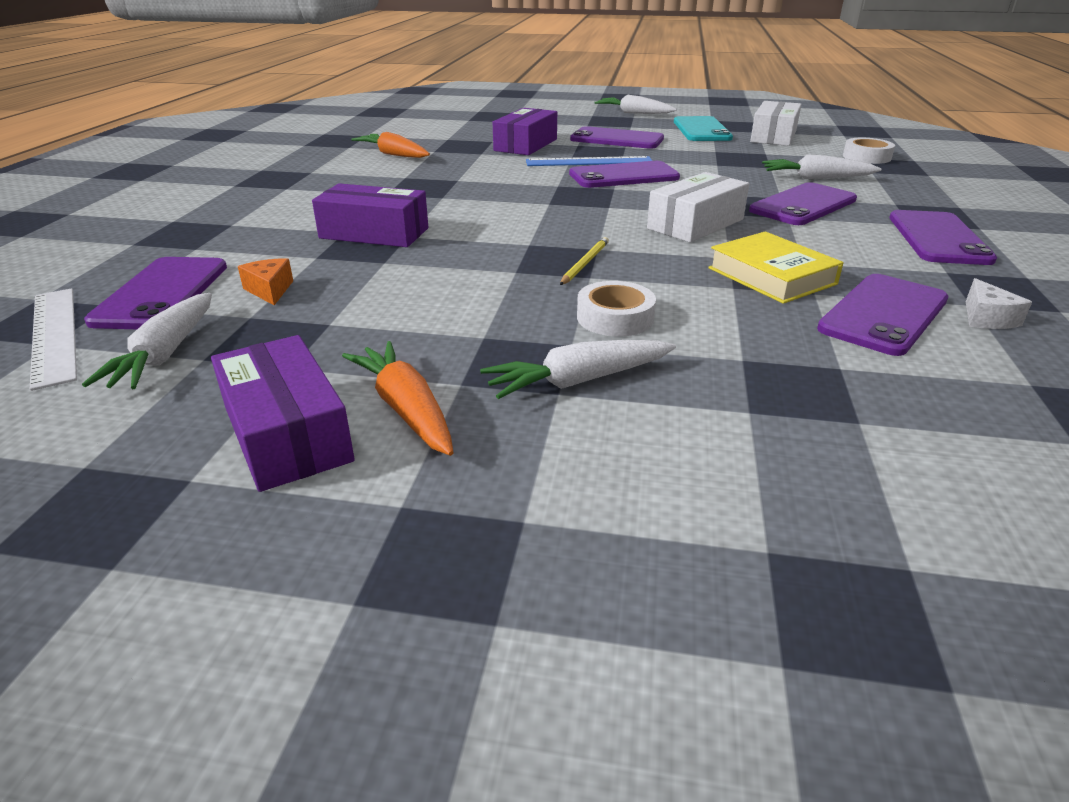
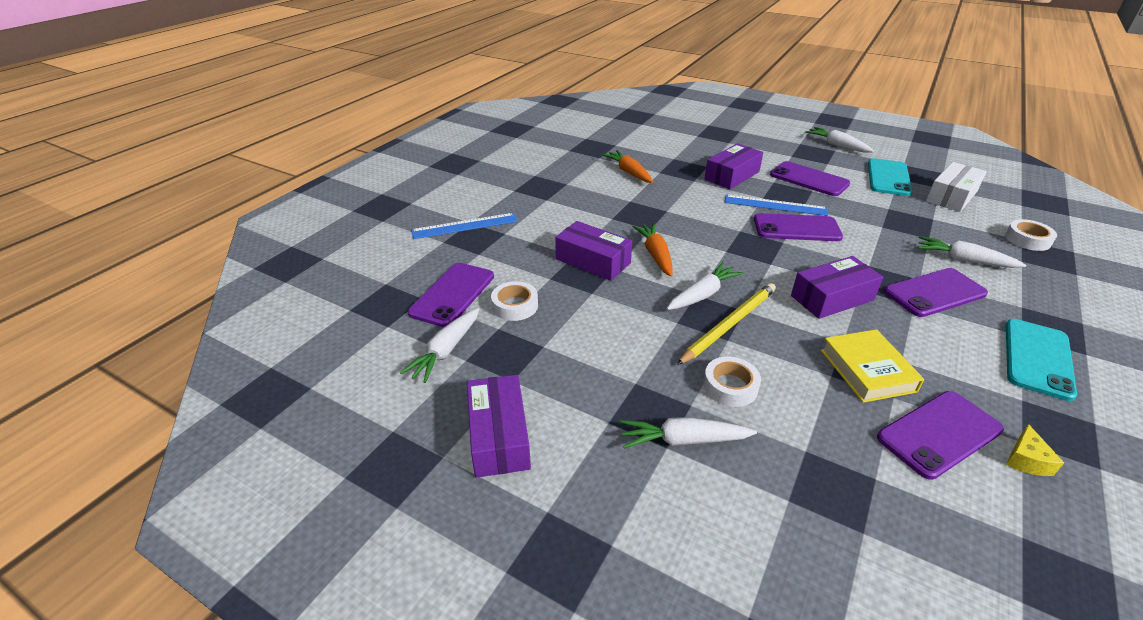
camera: 20 degrees right, 5 degrees up
(54, 334) = (390, 318): white ruler -> none
(165, 225) = (465, 226): none -> blue ruler
(270, 290) = (515, 306): orange cheese -> white tape
(406, 409) = (570, 435): orange carrot -> orange carrot (655, 255)
(537, 243) = (702, 294): none -> white carrot
(585, 263) = (729, 324): yellow pencil -> yellow pencil, size x1.86
(695, 224) = (832, 298): white box -> purple box
(938, 238) = (1037, 358): purple phone -> turquoise phone
(986, 318) = (1026, 460): white cheese -> yellow cheese

